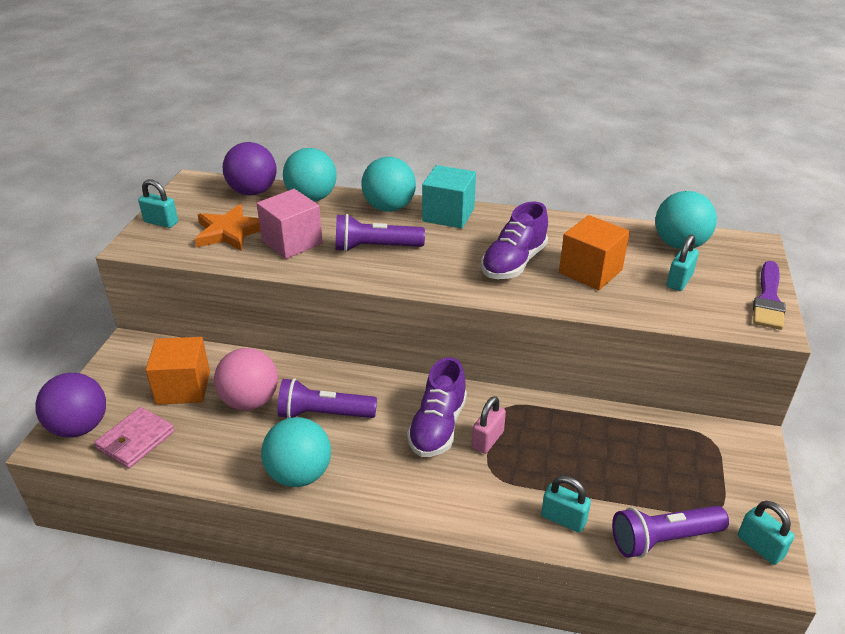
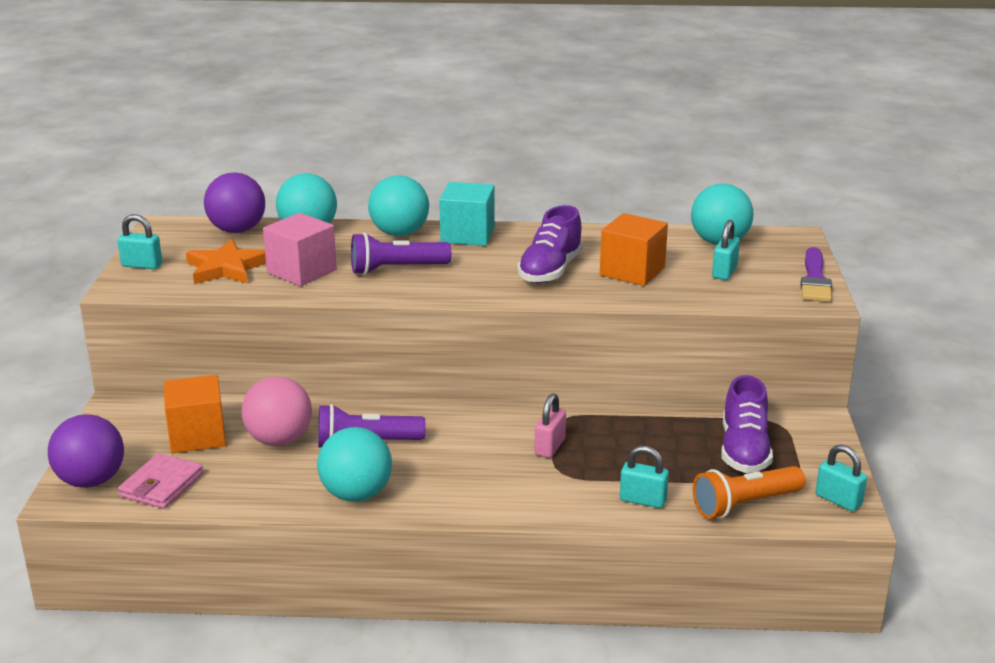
camera: 10 degrees left, 10 degrees down
(438, 427) = (494, 441): purple shoe -> purple shoe (744, 450)
(663, 539) = (745, 505): purple flashlight -> orange flashlight

